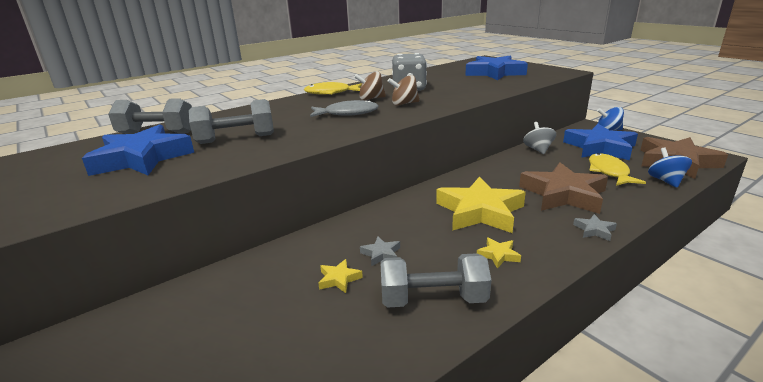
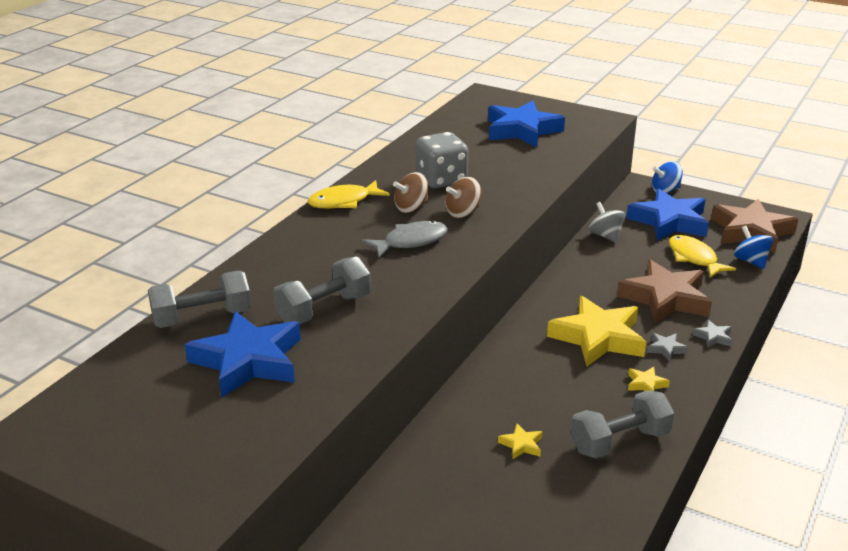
camera: 25 degrees left, 5 degrees up
(381, 254) = (539, 409): grey star -> grey star (666, 349)

